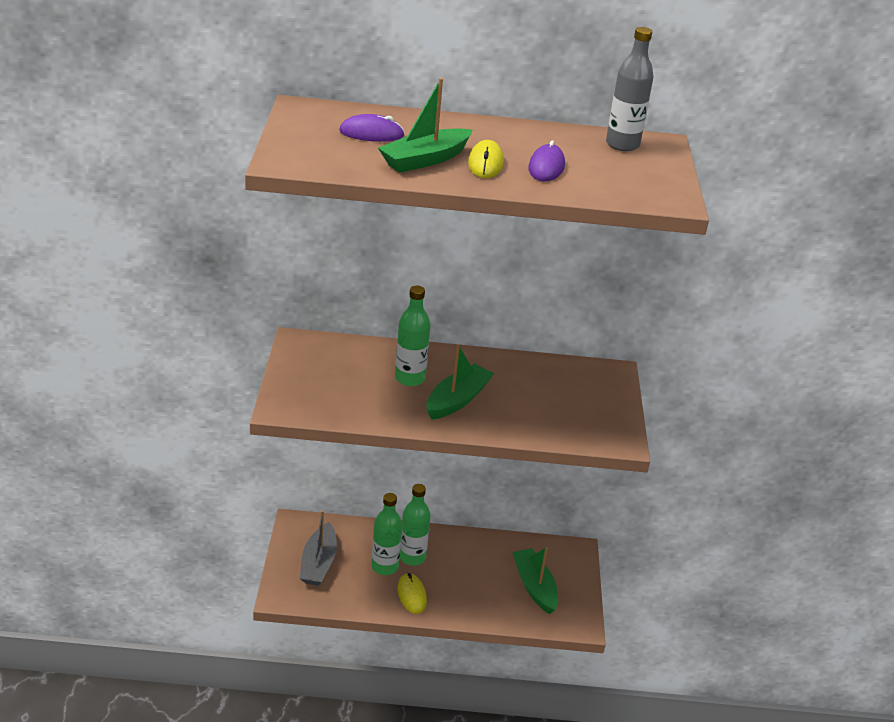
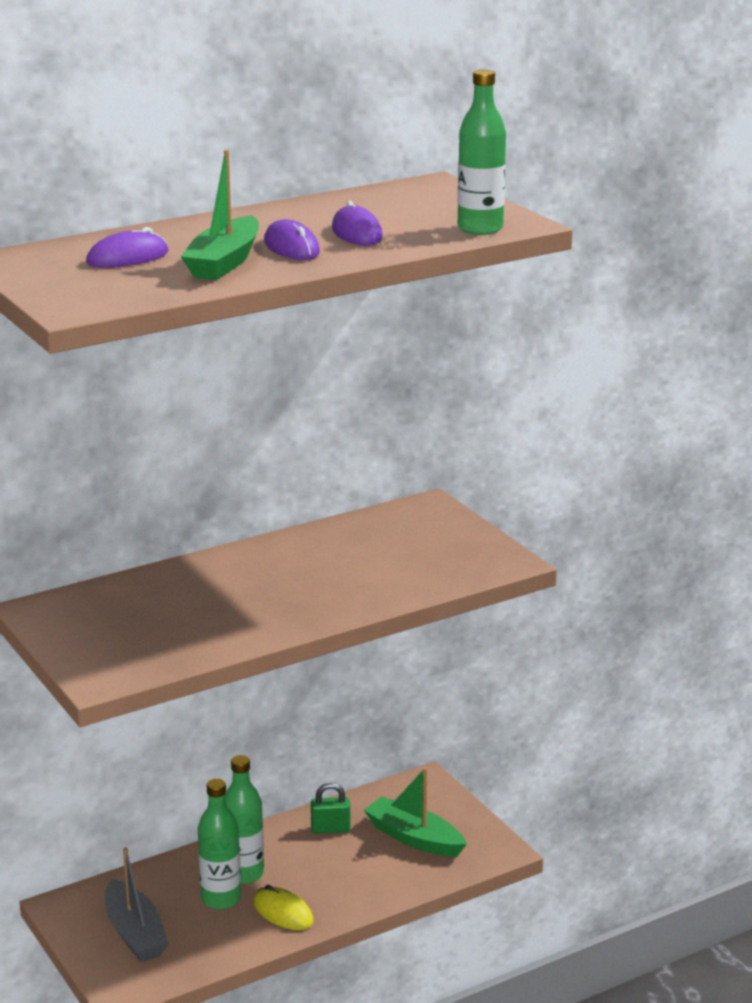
camera: 30 degrees left, 10 degrees down
(410, 378) = (215, 594): green bottle -> green bottle (480, 229)
(457, 400) = (294, 593): green boat -> none
(485, 163) = (291, 247): yellow mouse -> purple mouse
(489, 553) = (330, 829): none -> green padlock
(622, 144) = (399, 195): grey bottle -> none

